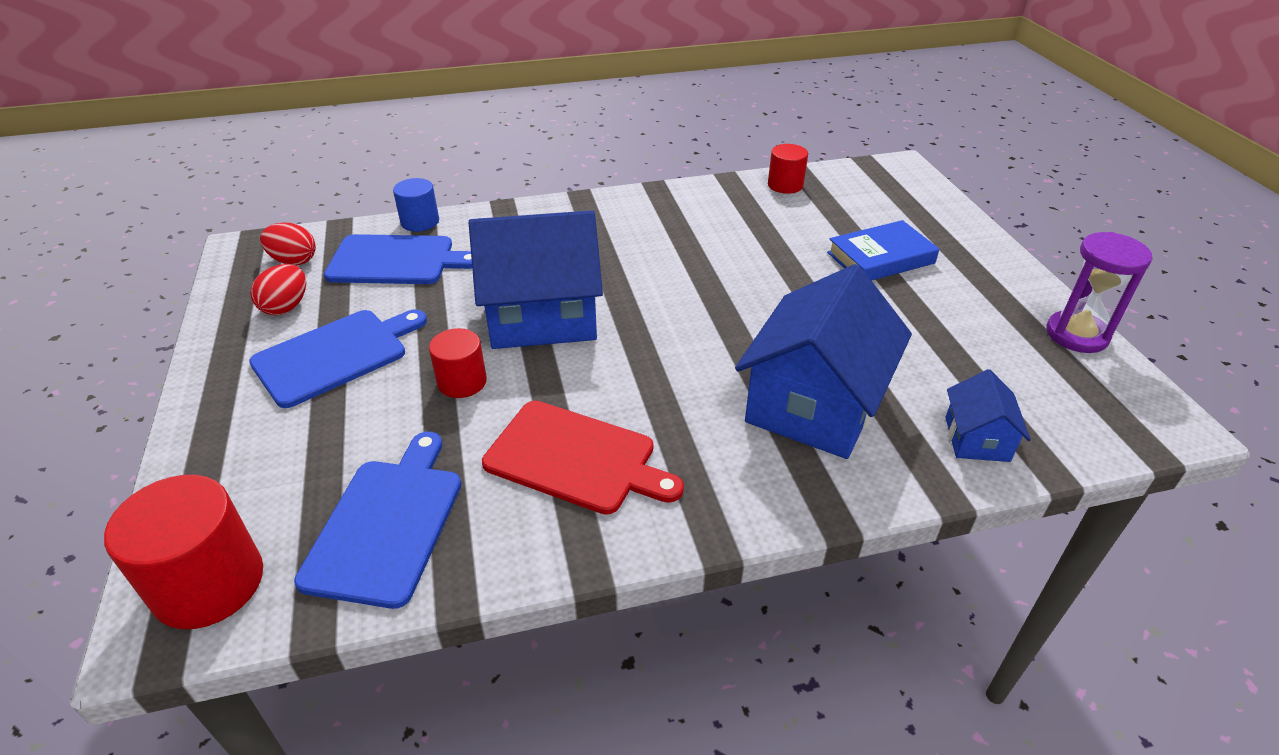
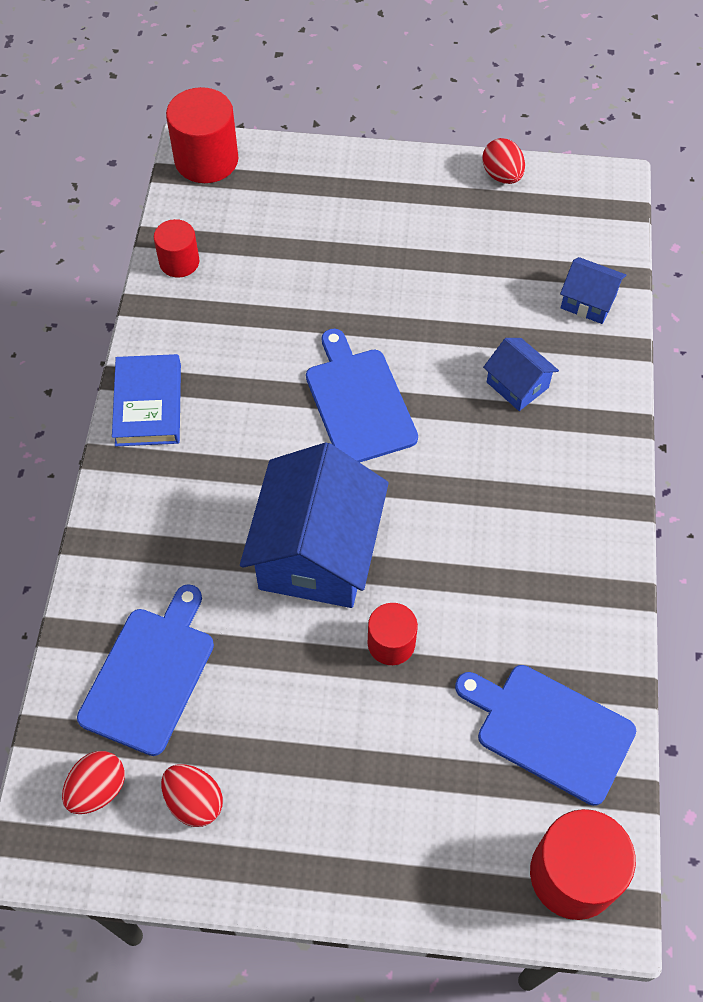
camera: 70 degrees left, 20 degrees up
(335, 355) = (305, 754): blue cutting board -> blue cutting board (359, 402)
(420, 222) = (74, 637): blue cylinder -> none
(576, 458) = (521, 574): red cutting board -> none
(814, 404) = (517, 385): blue house -> blue house, size x0.48
(880, 258) = (344, 247): blue book -> blue book (148, 404)
(897, 173) = (206, 160): none -> red cylinder
(1076, 335) = (502, 175): purple hourglass -> red egg

